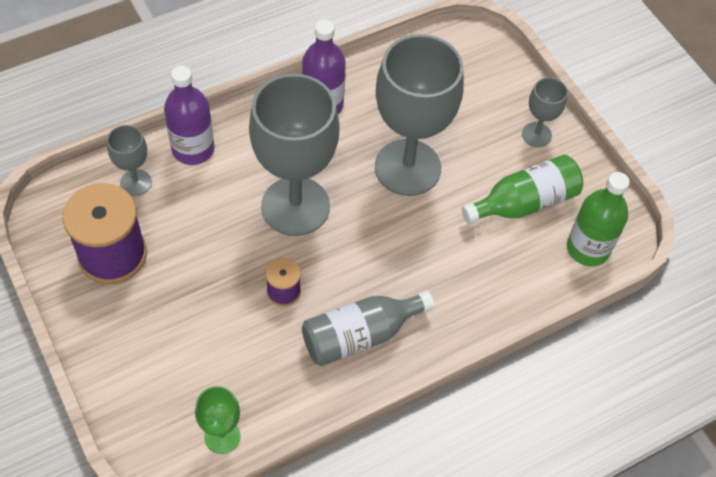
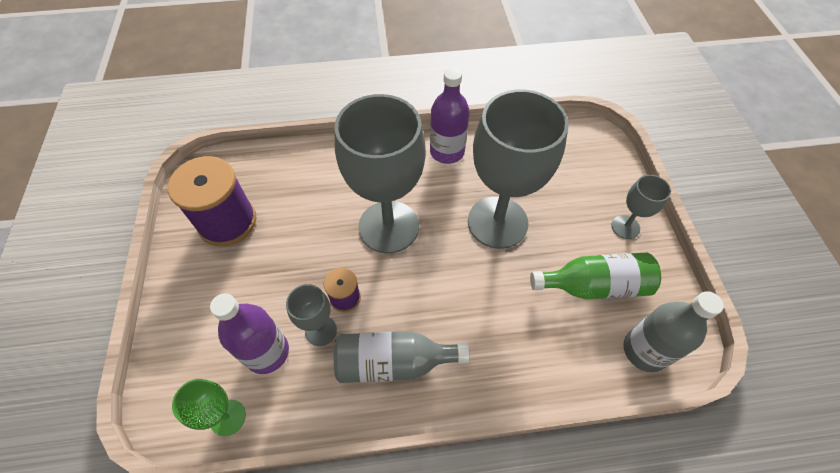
camera: 25 degrees right, 0 degrees up
(135, 183) = (275, 171): grey goblet -> grey goblet (321, 330)
(193, 149) = (330, 158): purple bottle -> purple bottle (267, 352)
(587, 248) = (644, 350): green bottle -> grey bottle

